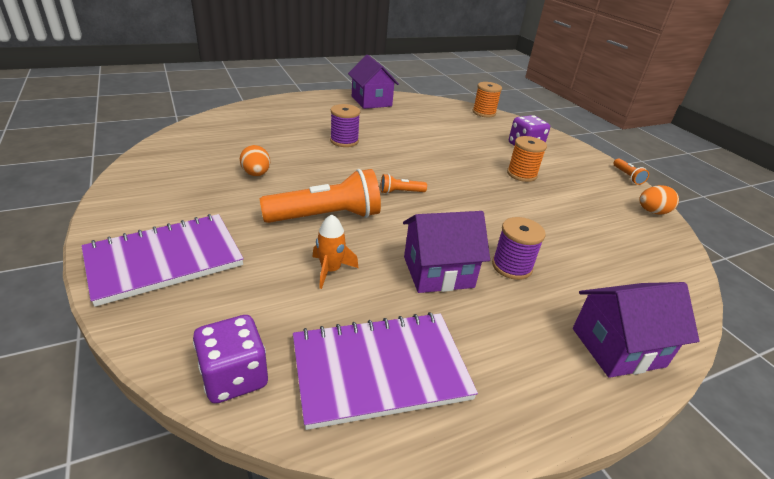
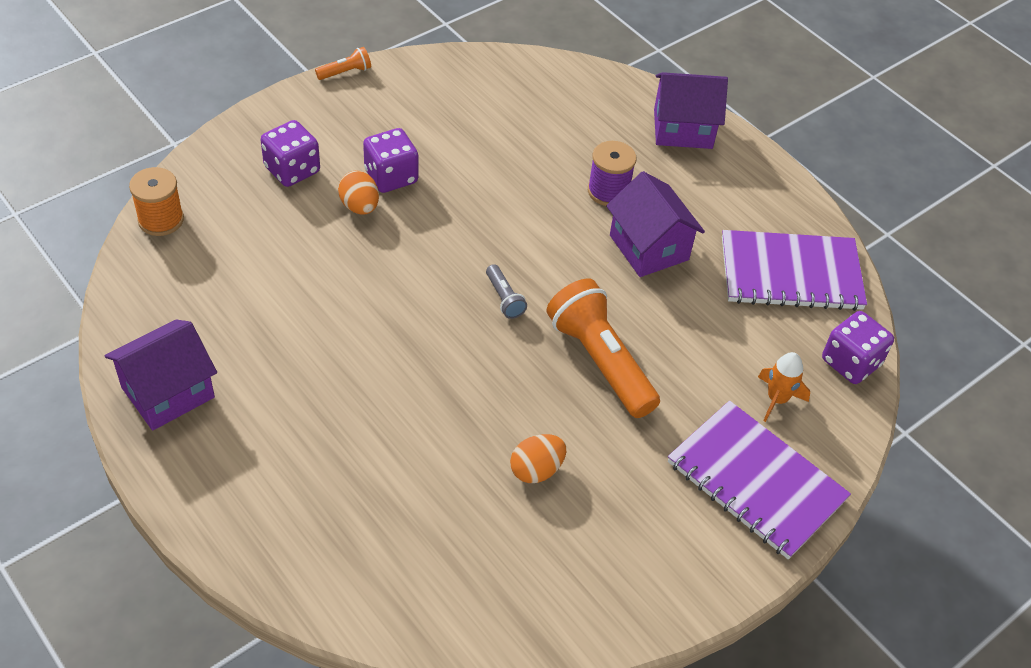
camera: 105 degrees left, 15 degrees up
(330, 270) = (693, 333): orange rocket -> orange rocket (777, 399)
(344, 141) = (374, 393): purple spool -> none
(380, 369) = (791, 273): purple notebook -> purple notebook turned 60 degrees counterclockwise
(400, 192) = (504, 298): orange flashlight -> grey flashlight
(521, 174) = (391, 177): orange spool -> purple dice
(617, 347) = (683, 129): purple house -> purple house turned 60 degrees counterclockwise
(652, 212) = (434, 66): orange egg -> orange egg (359, 206)

